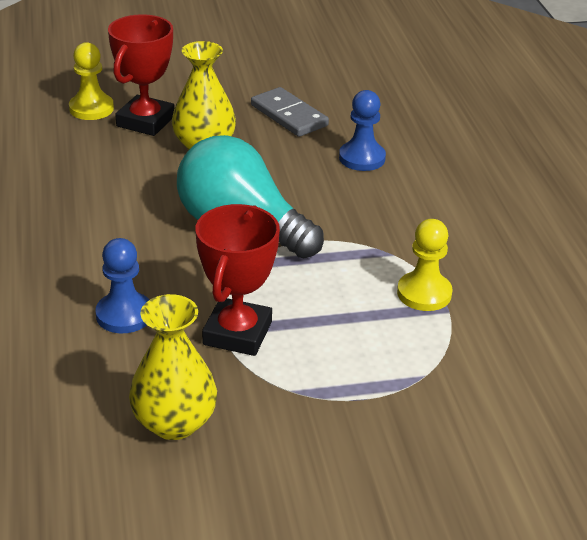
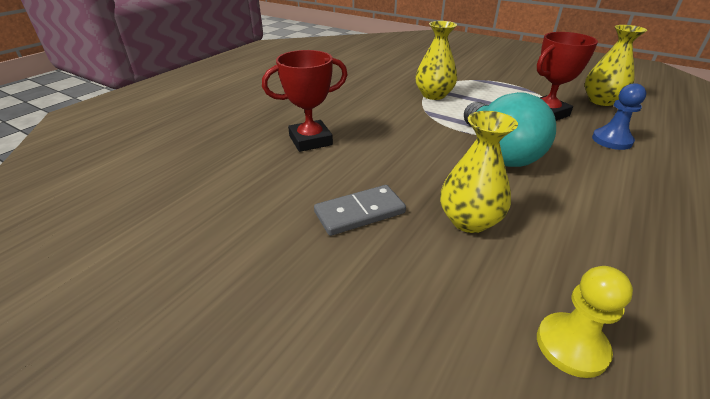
camera: 135 degrees left, 0 degrees up
(145, 121) = (508, 282): red trophy -> red trophy (310, 140)
(289, 115) = (360, 213): grey domino -> grey domino turned 60 degrees clockwise
(362, 158) = (361, 156): blue pawn -> none
(424, 293) = (433, 95): yellow pawn -> yellow vase

